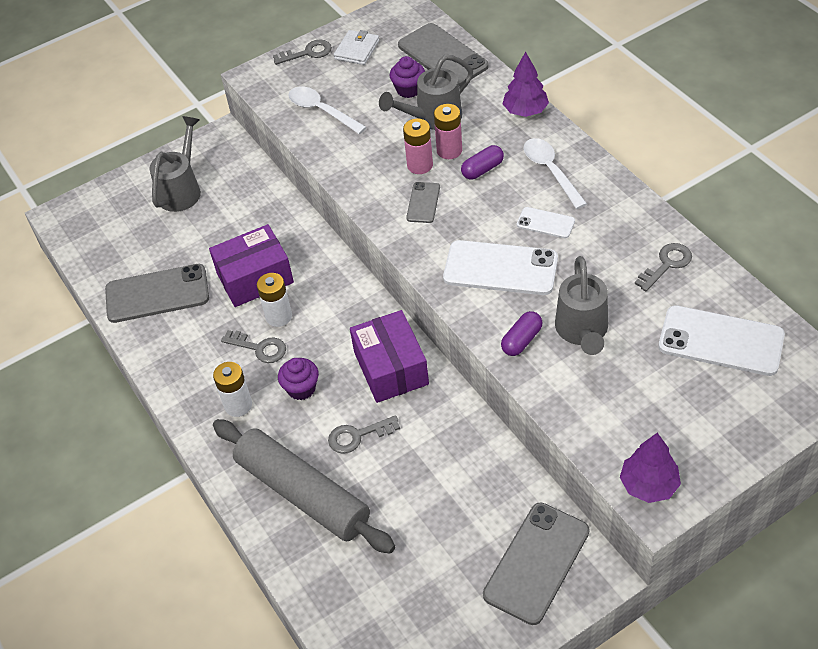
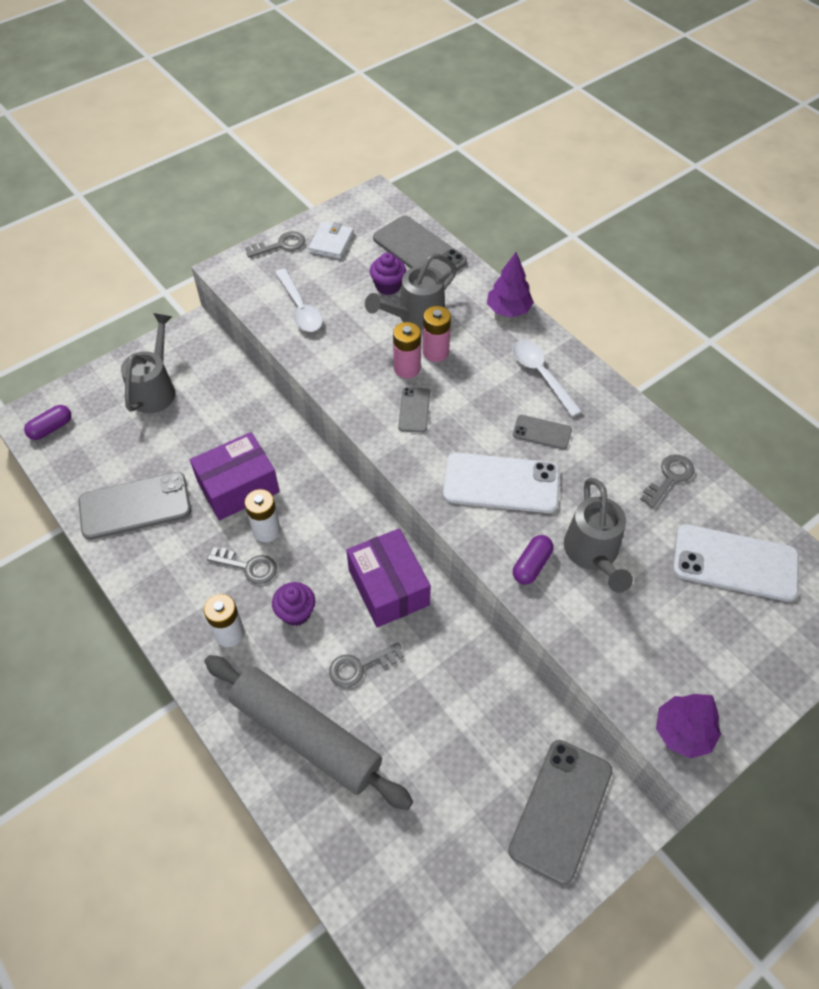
camera: 10 degrees left, 5 degrees up
(321, 111) = (300, 308): white spoon -> white spoon turned 150 degrees counterclockwise
(482, 169) = (471, 373): purple capsule -> purple capsule (51, 428)
(545, 223) = (542, 432): white phone -> grey phone

